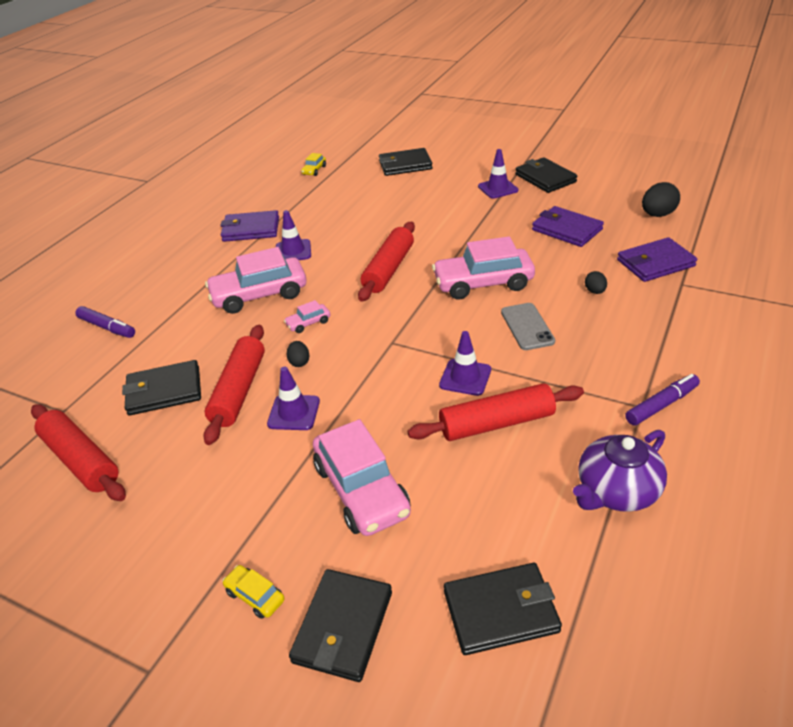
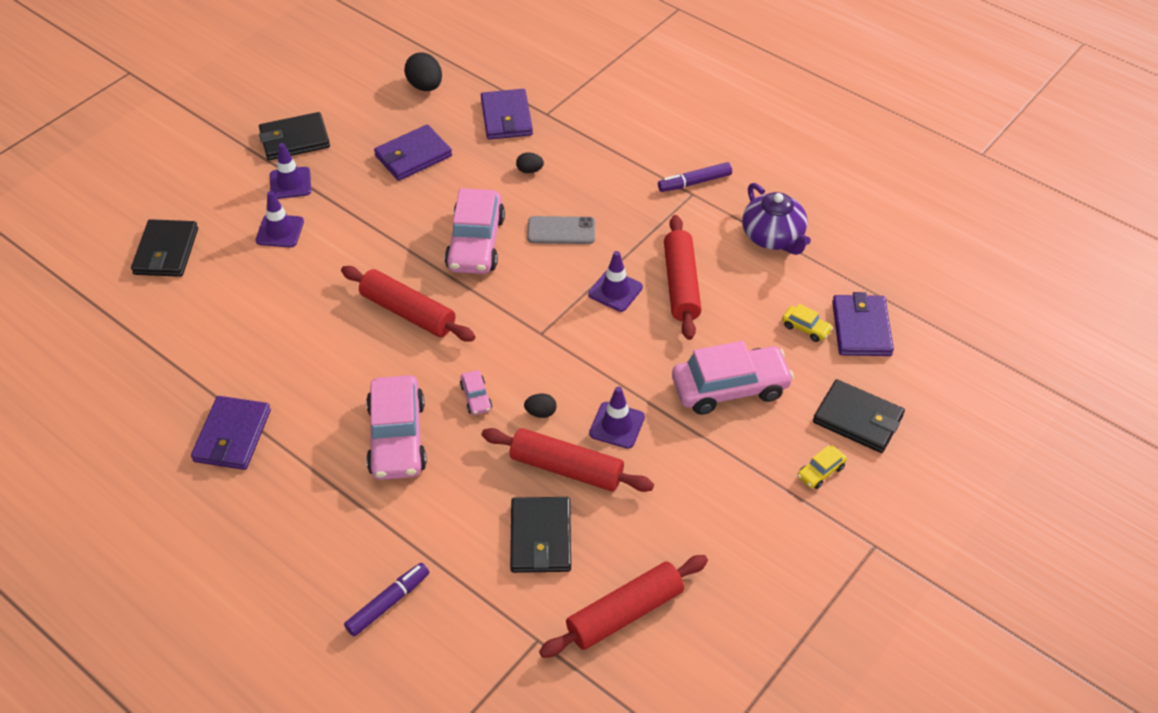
camera: 80 degrees left, 10 degrees up
(293, 251) = (316, 395): purple traffic cone -> purple traffic cone (280, 231)
(314, 170) = (106, 348): yellow car -> yellow car (806, 328)
(501, 611) = (861, 328): black wallet -> purple wallet
(661, 405) = (694, 182): purple marker -> purple marker turned 90 degrees counterclockwise

